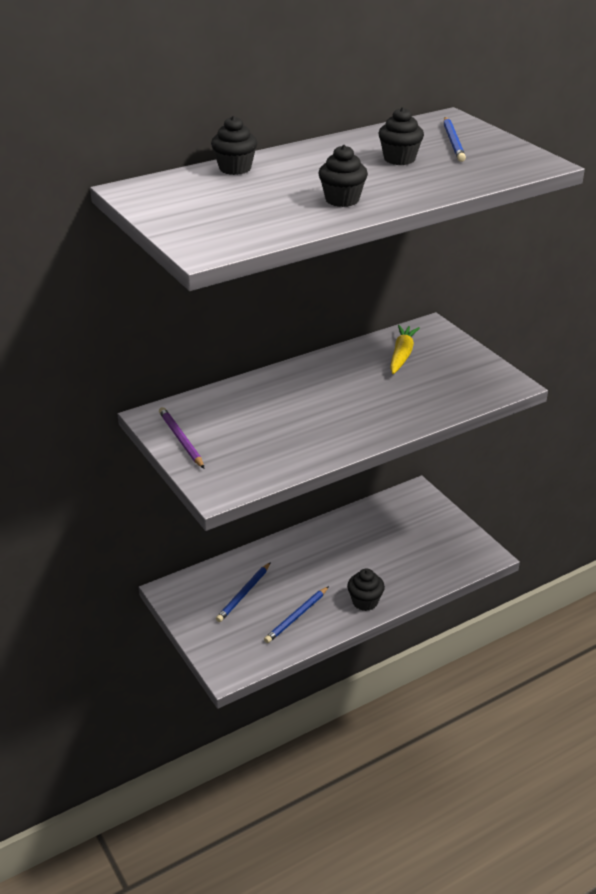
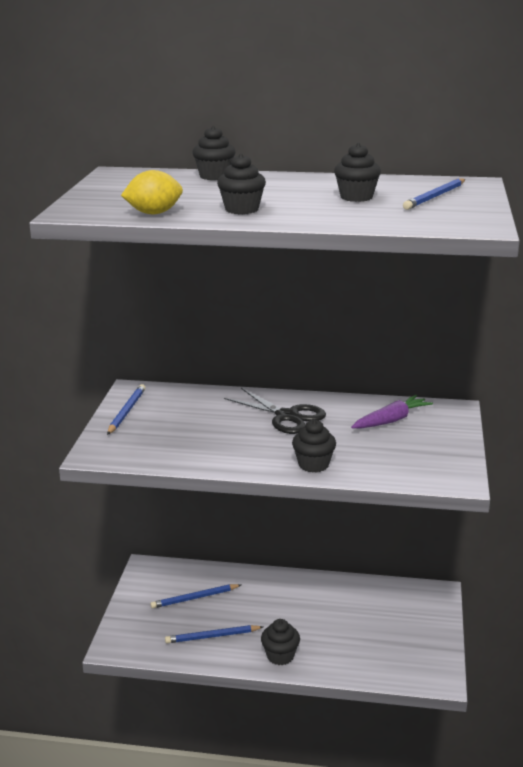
camera: 40 degrees right, 10 degrees down
(181, 440) = (126, 411): purple pencil -> blue pencil
(280, 227) = (154, 213): none -> yellow lemon
(321, 385) = (286, 416): none -> black scissors
(401, 418) = (313, 464): none -> black cupcake
(402, 355) = (391, 420): yellow carrot -> purple carrot

